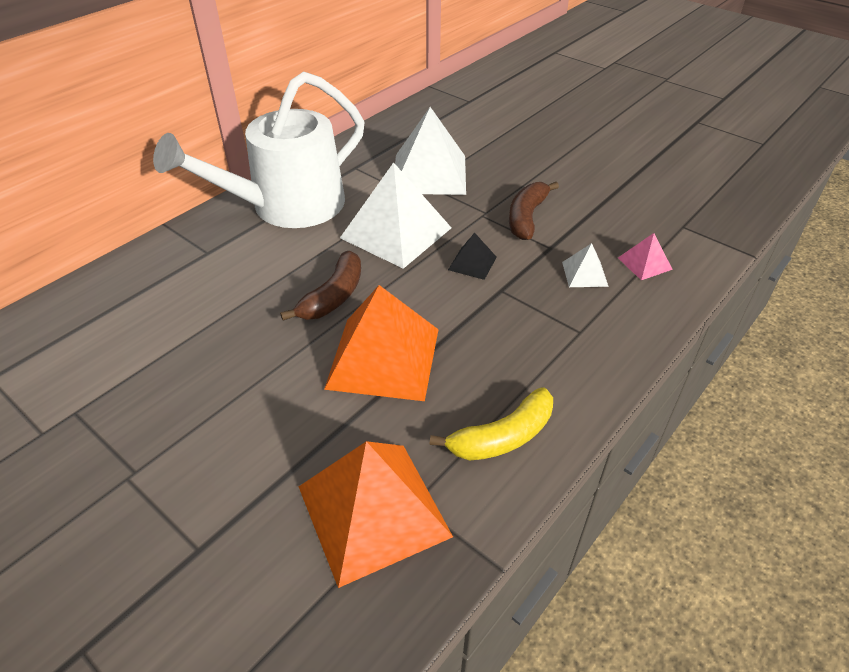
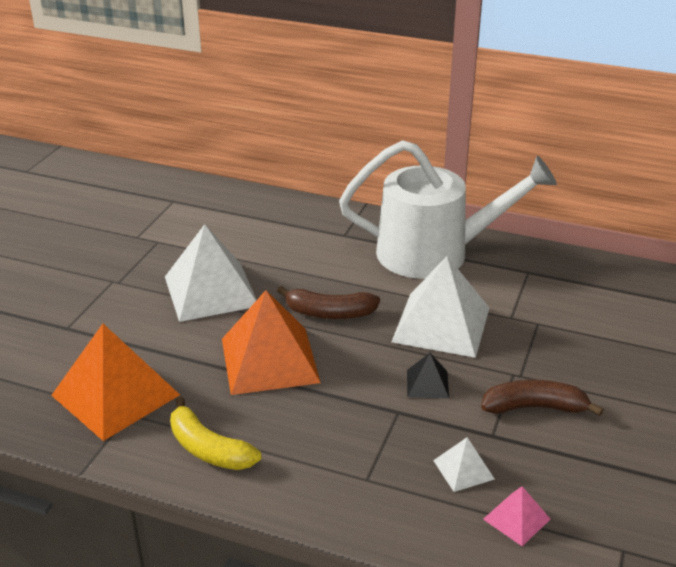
camera: 70 degrees right, 10 degrees down
(287, 206) = (434, 253): white watering can -> white watering can turned 150 degrees clockwise
(429, 174) = (559, 321): white pyramid -> white pyramid (211, 291)

